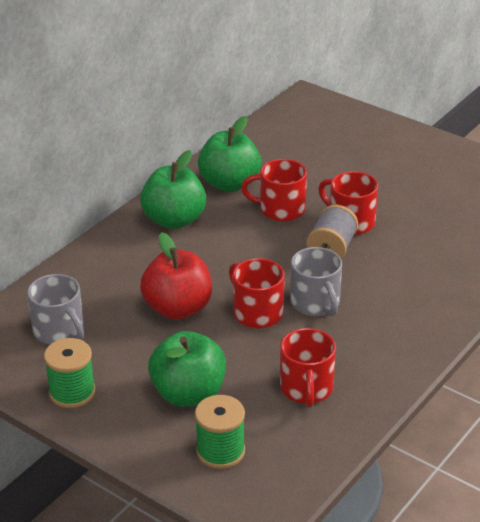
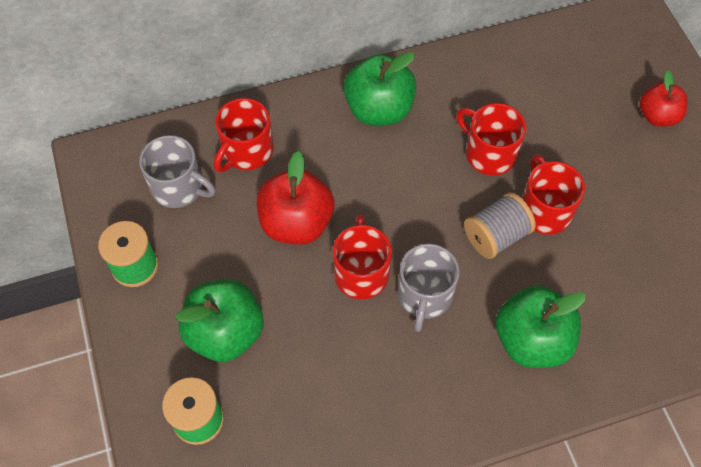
camera: 35 degrees right, 25 degrees up
(59, 331) = (179, 187): grey mug -> grey mug turned 60 degrees counterclockwise
(229, 184) = (467, 91): green apple -> green apple (531, 340)
(306, 389) = (330, 397): red mug -> red mug (246, 151)
(374, 143) = (657, 116): none -> red apple

